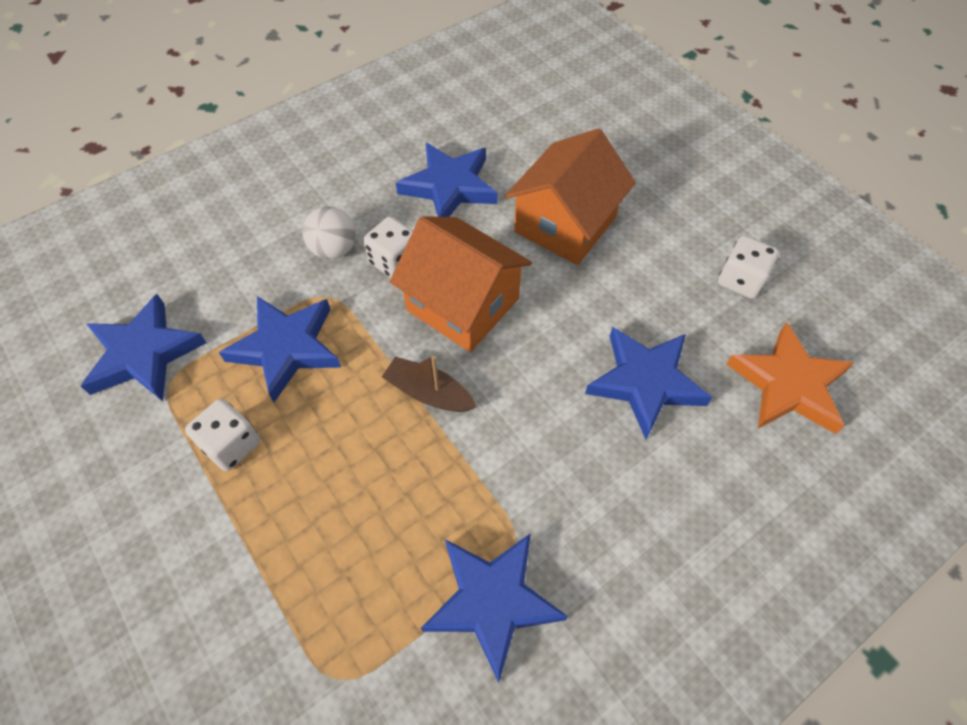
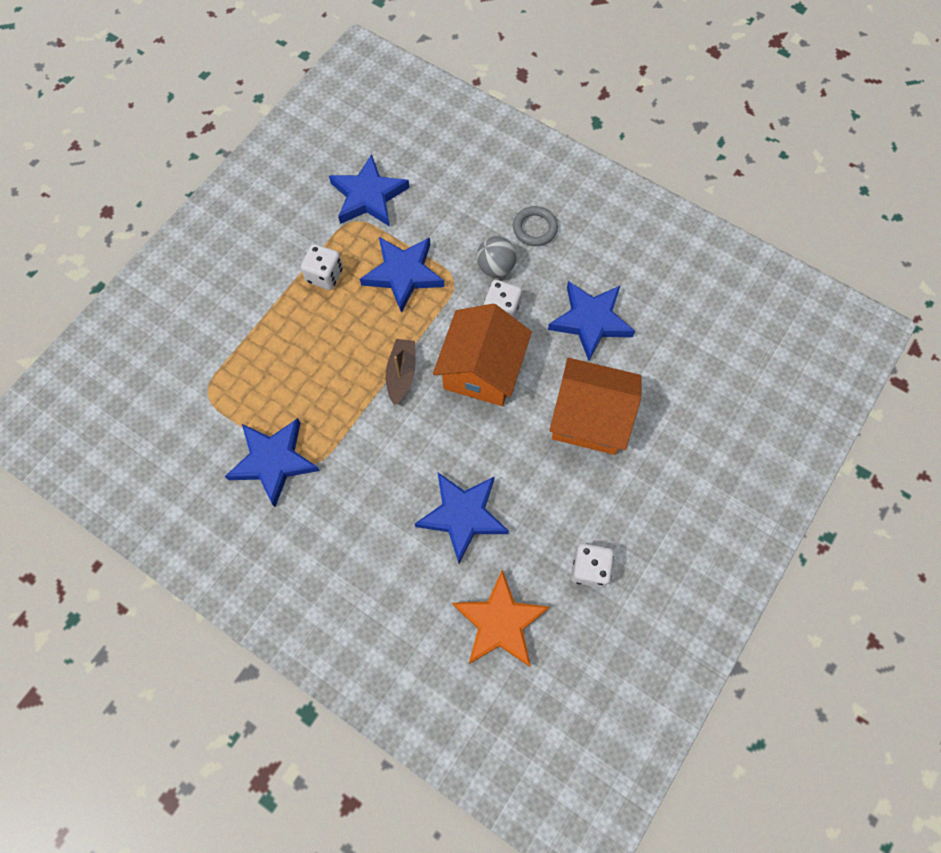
camera: 70 degrees right, 10 degrees up
(306, 198) = (535, 228): none -> grey ring
(334, 249) = (495, 267): white ball -> grey ball

